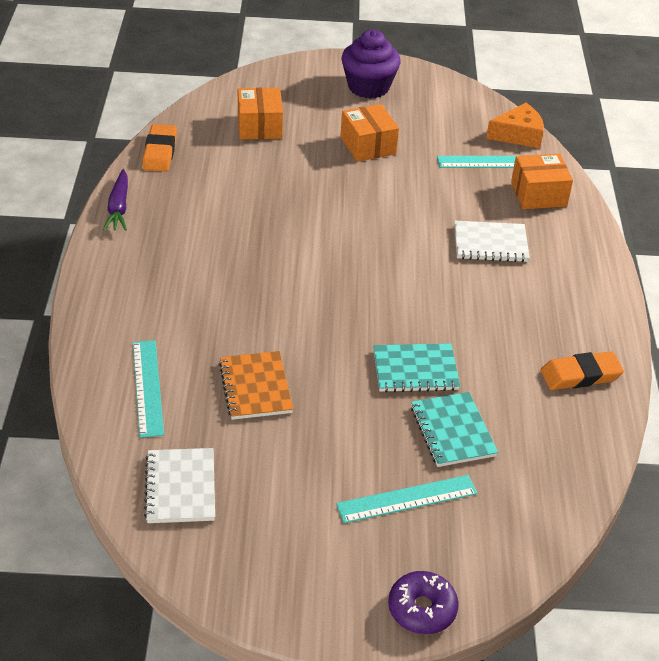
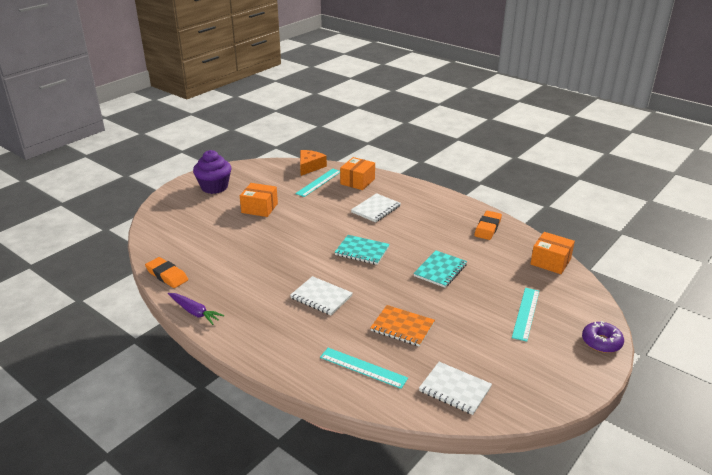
camera: 50 degrees left, 10 degrees down
(243, 289) = (321, 297): none -> white notebook
(259, 126) = (195, 232): orange box -> orange box (550, 262)
(452, 431) = (492, 279): turquoise notebook -> turquoise notebook (362, 251)

